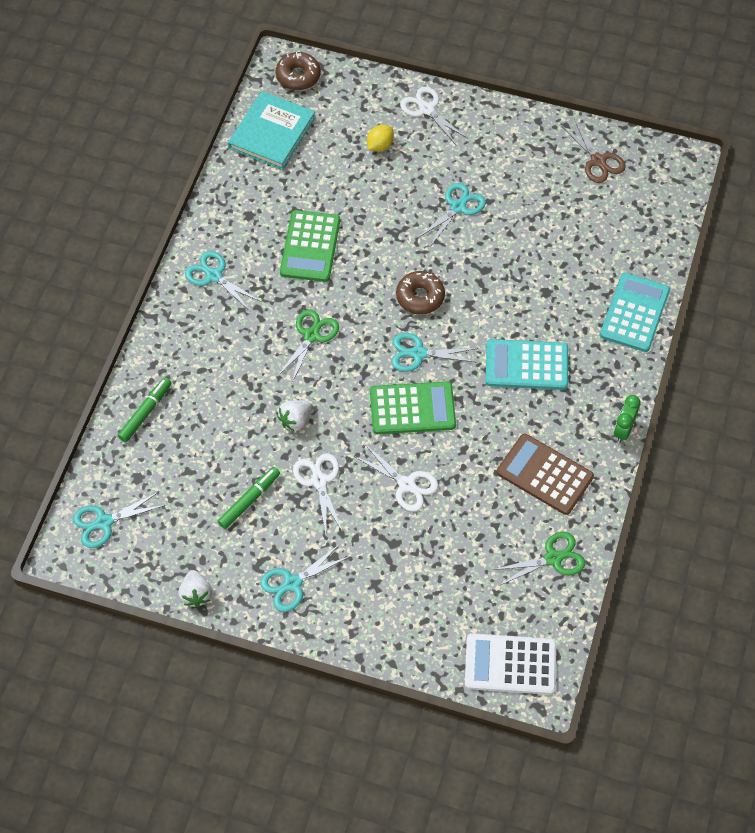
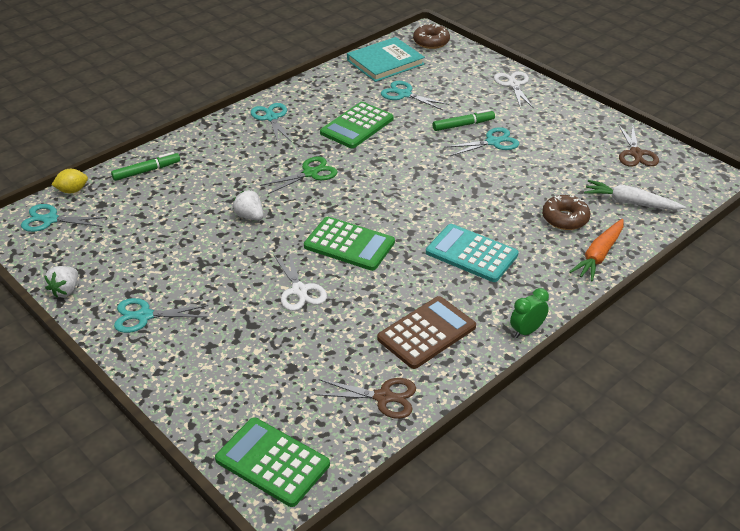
camera: 30 degrees right, 20 degrees down
(249, 500) = (166, 250): green marker -> green marker (463, 125)
(295, 420) = (250, 216): white strawberry -> white strawberry turned 60 degrees clockwise
(319, 481) = (231, 259): white scissors -> none
(380, 146) = (460, 92): yellow lemon -> yellow lemon (72, 190)
(418, 353) = (385, 213): turquoise scissors -> turquoise scissors (404, 94)
(420, 297) = (417, 181): brown donut -> brown donut (565, 218)
(510, 664) = (272, 462): white calculator -> green calculator
(544, 475) = (426, 333): brown calculator -> brown calculator turned 75 degrees clockwise
(553, 558) = (383, 397): green scissors -> brown scissors
(627, 232) = (630, 203): none -> white carrot
(634, 313) = (599, 255): turquoise calculator -> orange carrot

